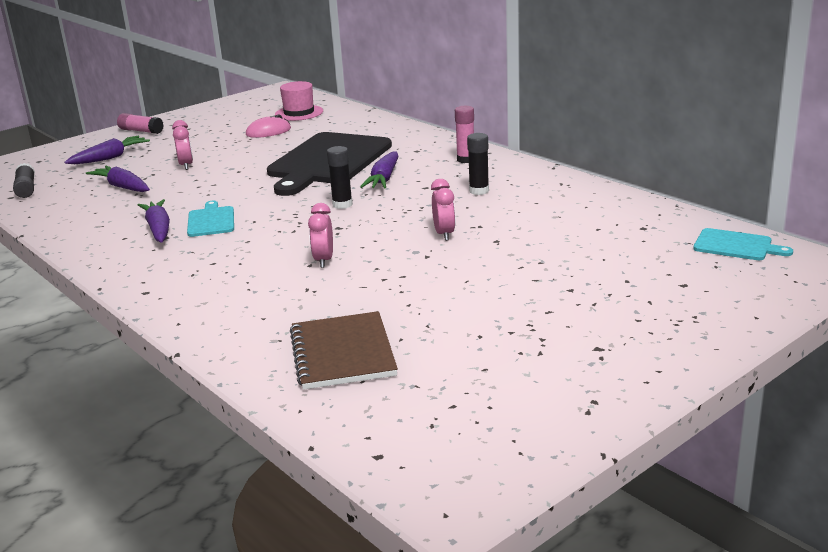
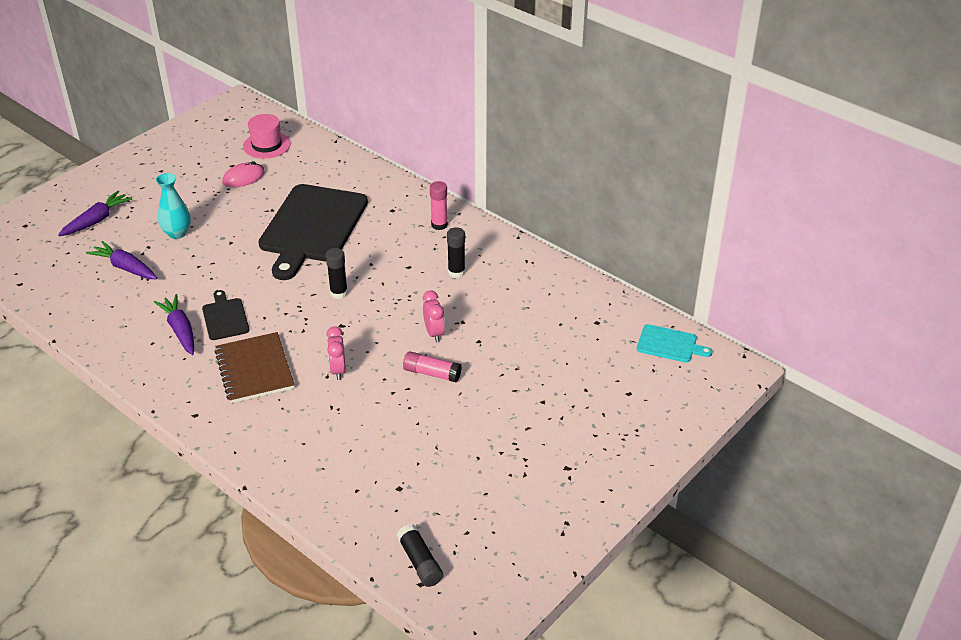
camera: 10 degrees left, 15 degrees up
(26, 189) = (30, 271): black glue stick -> black glue stick (420, 562)
(141, 131) = (113, 175): pink glue stick -> pink glue stick (432, 373)
(186, 165) = (177, 233): pink clock -> turquoise vase
(211, 221) = (225, 317): turquoise cutting board -> black cutting board
(343, 353) = (376, 481): brown notebook -> brown notebook (254, 369)
(384, 179) = (369, 254): purple carrot -> none

